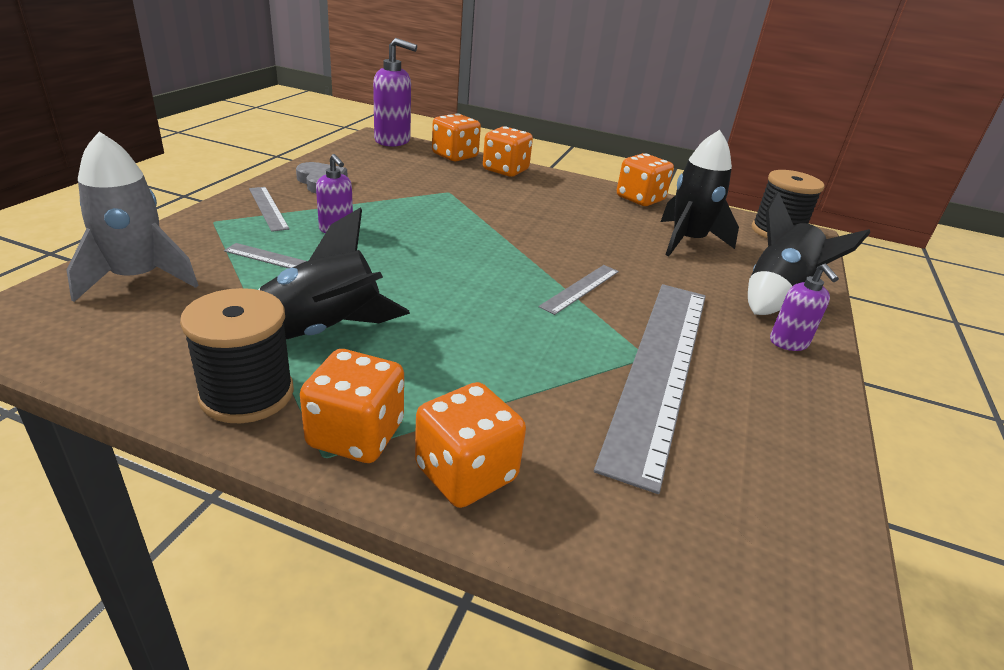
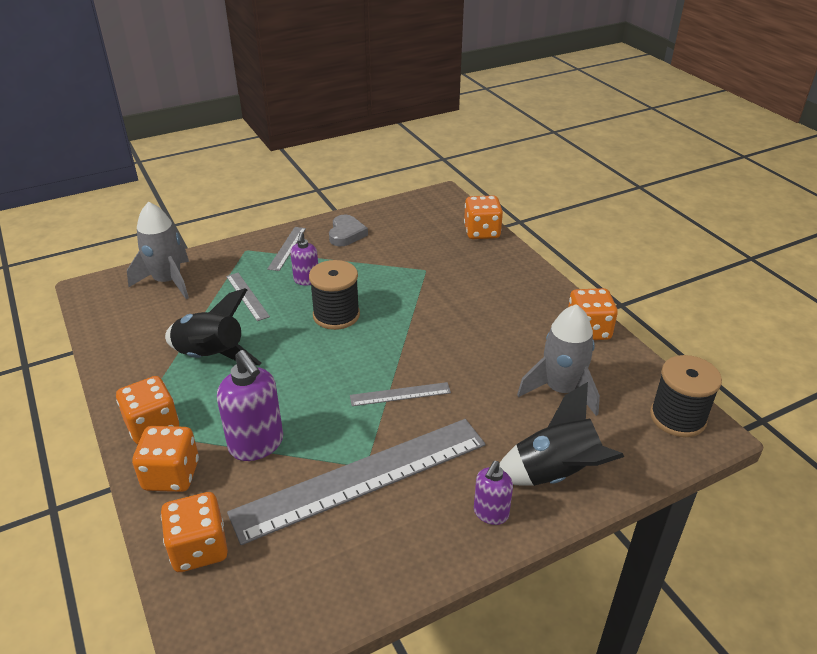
camera: 45 degrees right, 5 degrees up
(247, 394) = (137, 378): black spool -> black spool (336, 315)
(393, 141) = (451, 202): purple soap dispenser -> purple soap dispenser (257, 444)
(505, 170) = (504, 260): orange dice -> orange dice (199, 548)
(687, 241) = (561, 390): black rocket -> grey rocket

